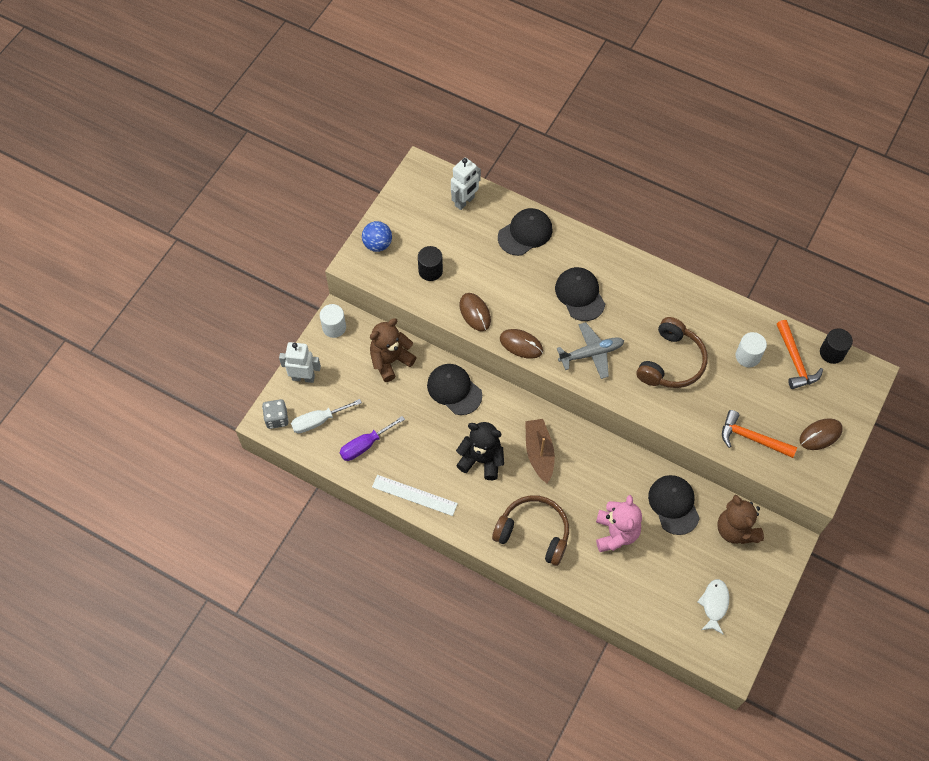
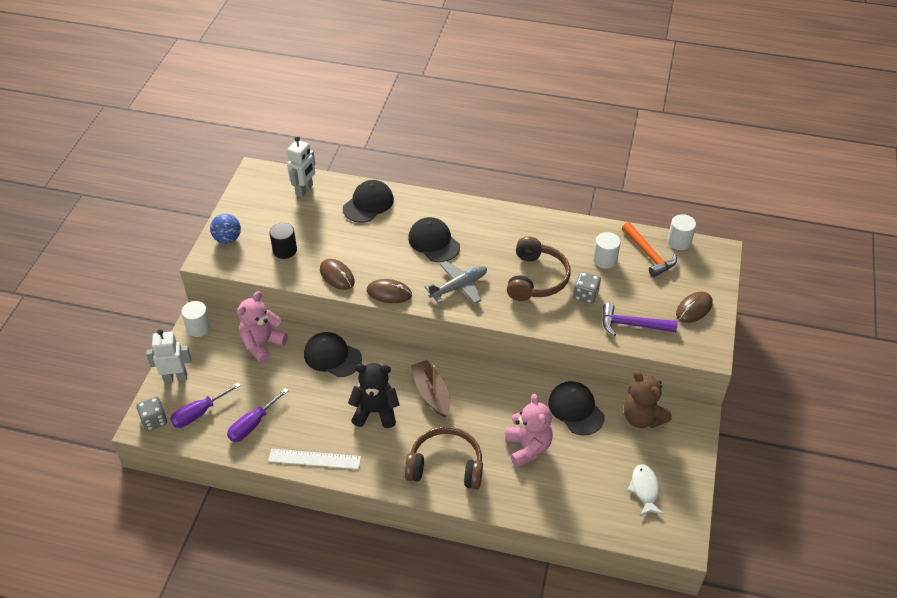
camera: 15 degrees left, 15 degrees down
(318, 421) = (199, 413): white screwdriver -> purple screwdriver
(390, 360) = (262, 344): brown teddy bear -> pink teddy bear
(715, 393) = (585, 295): none -> grey dice
(752, 438) = (632, 325): orange hammer -> purple hammer
(832, 352) = (679, 242): black cylinder -> white cylinder

